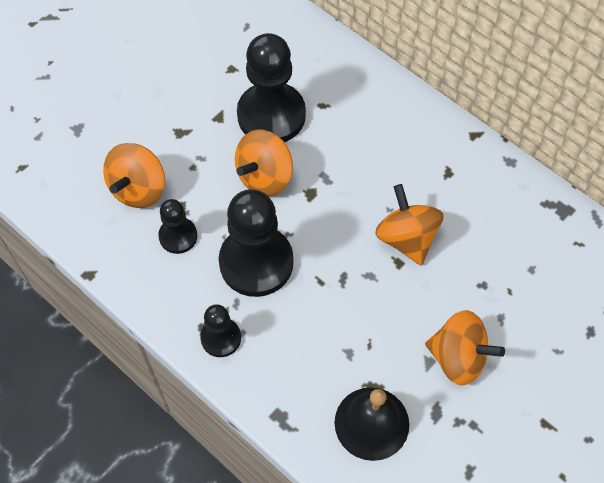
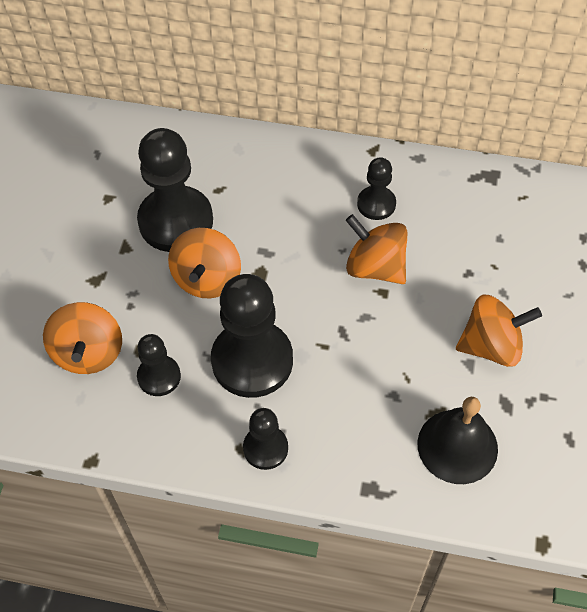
camera: 30 degrees left, 5 degrees down
(444, 184) = (376, 204): none -> black pawn

